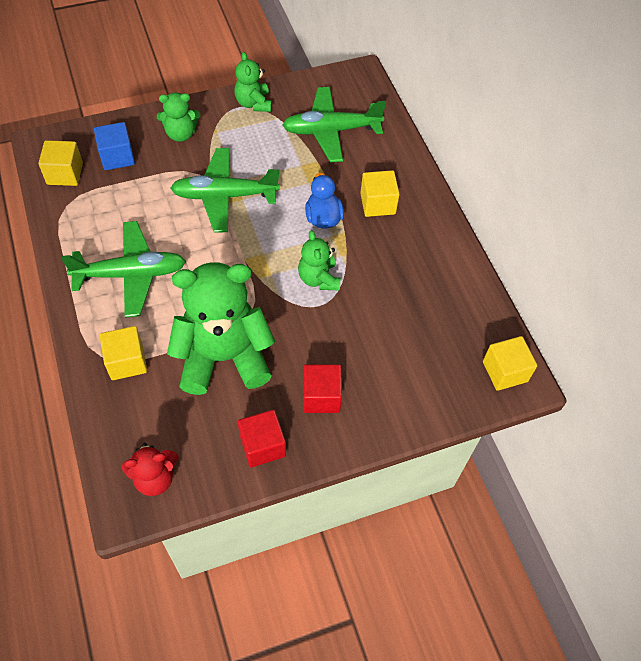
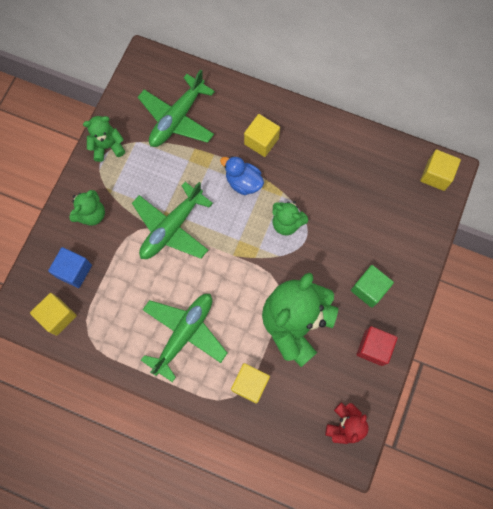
camera: 45 degrees left, 15 degrees up
(253, 103) = (107, 147): green teddy bear -> green teddy bear turned 135 degrees clockwise
(321, 396) = (369, 289): red cube -> green cube

